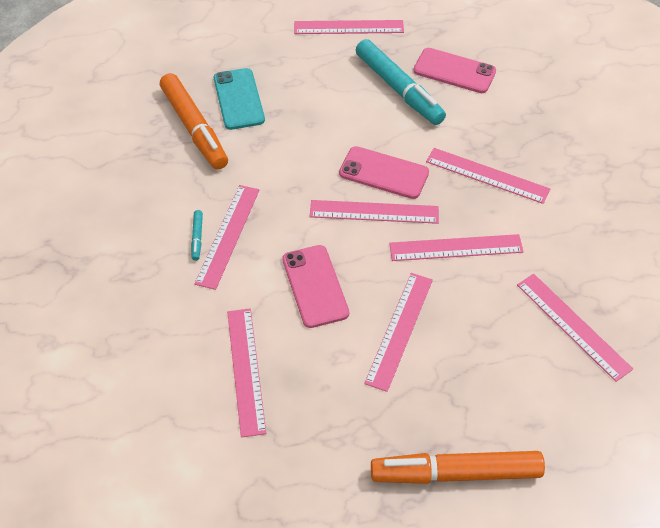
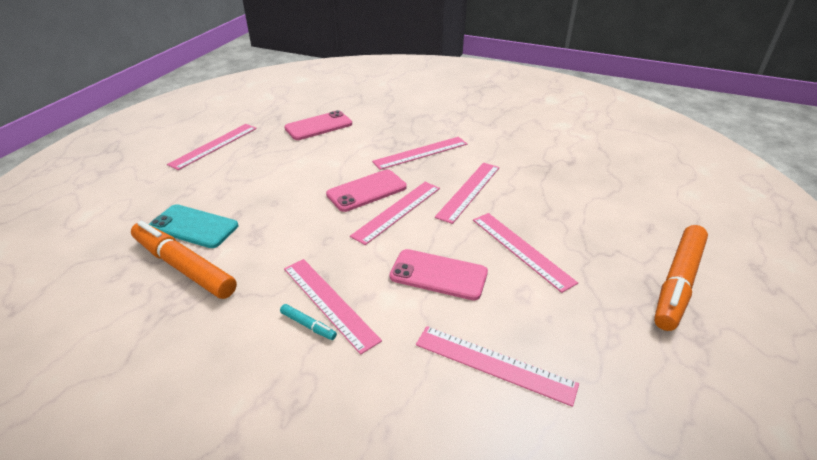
camera: 55 degrees left, 15 degrees down
(194, 128) = (184, 267): orange marker -> orange marker turned 150 degrees counterclockwise
(399, 89) = (301, 151): turquoise marker -> none
(573, 326) = (576, 176): pink ruler -> none

